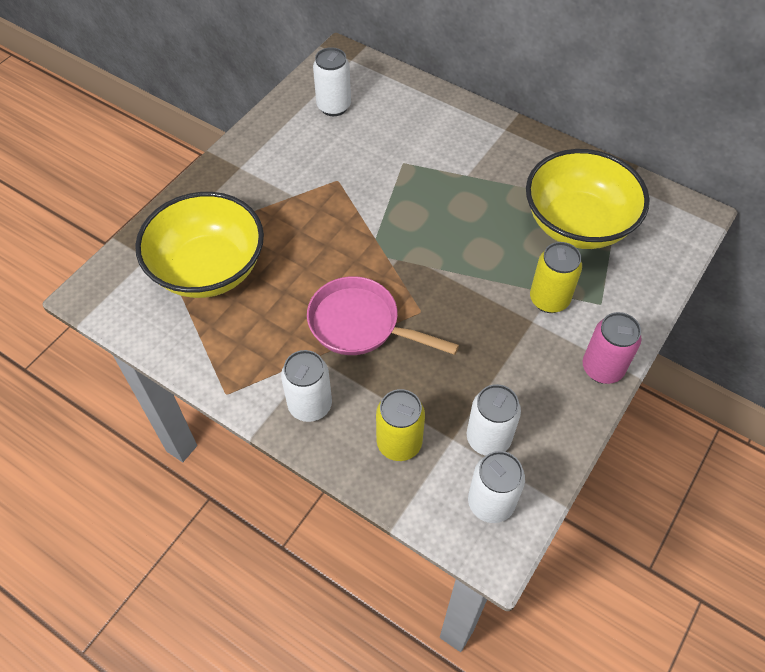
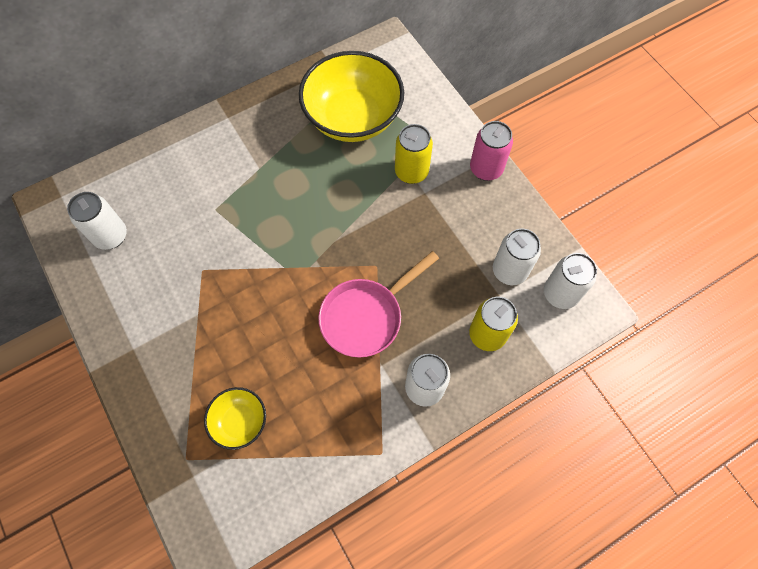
camera: 65 degrees left, 10 degrees up
(208, 269) = (240, 422): yellow bowl -> yellow bowl, size x0.49

